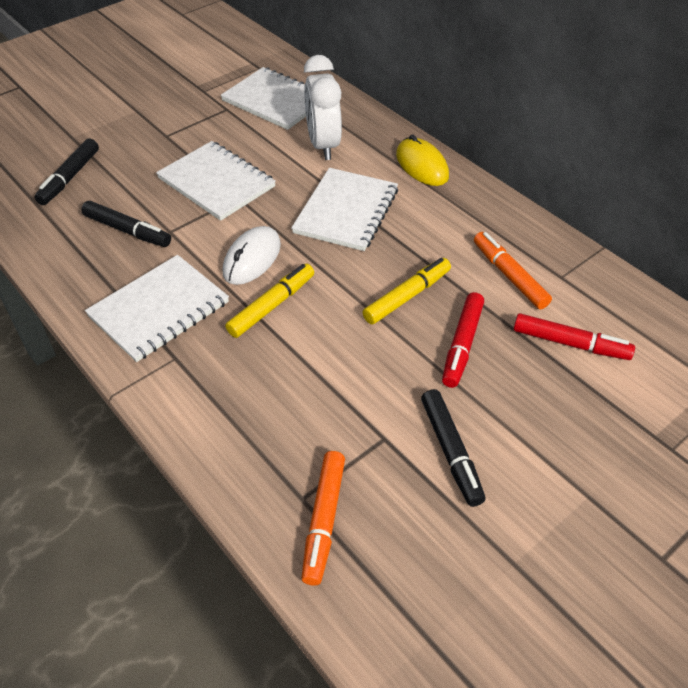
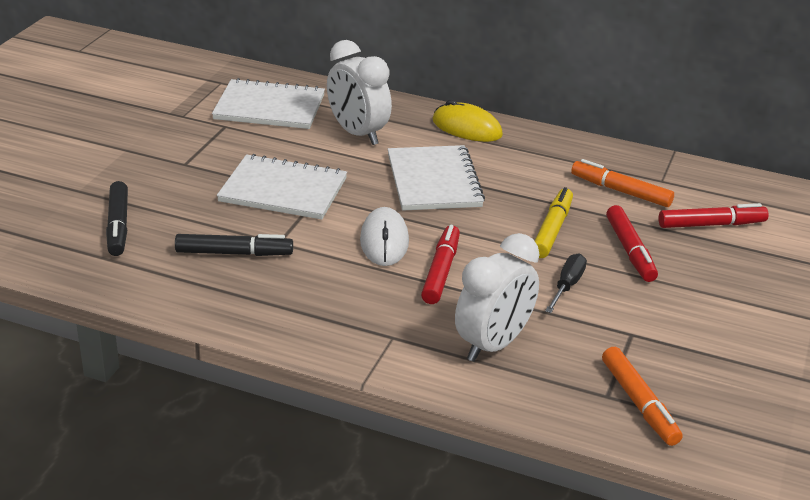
camera: 30 degrees left, 15 degrees down
(159, 309) = (337, 306): white notebook -> none
(249, 400) = (493, 345): none -> white clock
(272, 306) = (441, 271): yellow marker -> red marker
(369, 362) = (567, 286): none -> black screwdriver
(450, 451) = (691, 325): black marker -> none

